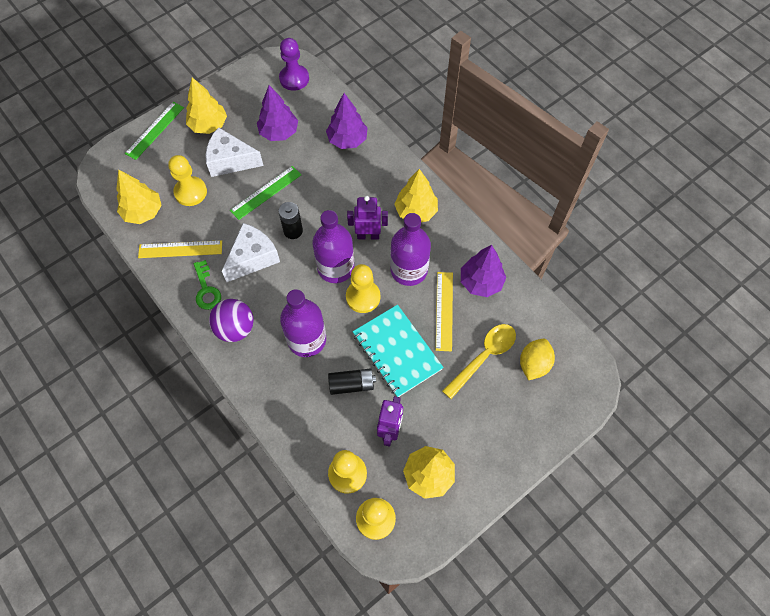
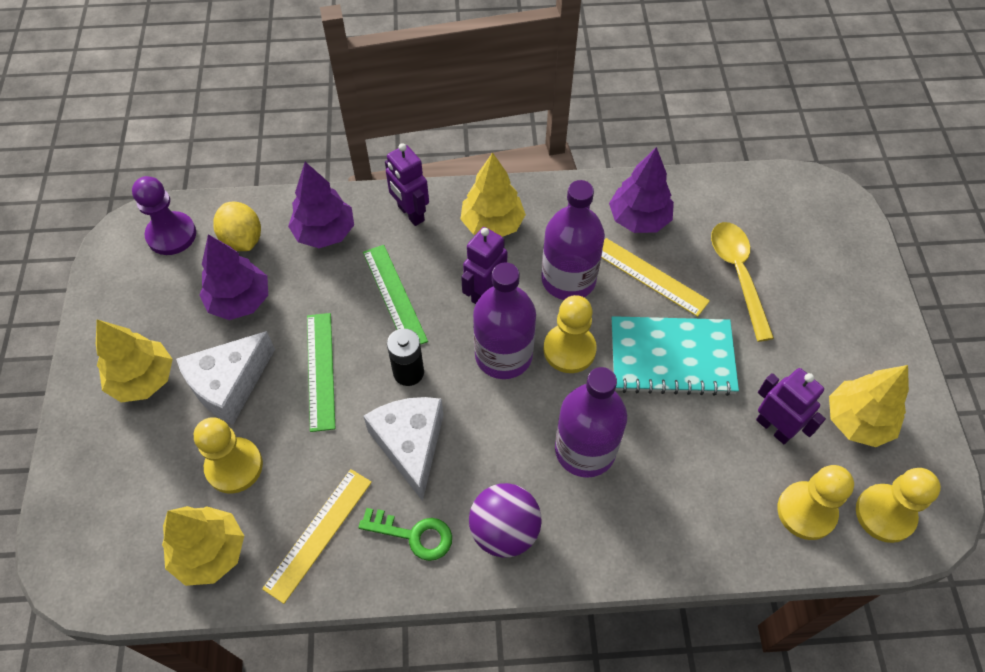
camera: 55 degrees left, 5 degrees down
(155, 130) = (80, 456): green ruler -> green ruler (394, 296)
(352, 384) = (685, 434): black battery -> none
(391, 169) = (410, 213): none -> purple robot
(534, 364) = (778, 234): yellow lemon -> yellow lemon (242, 239)

